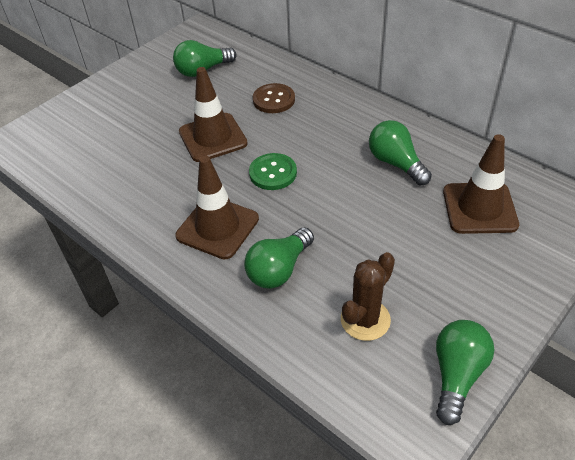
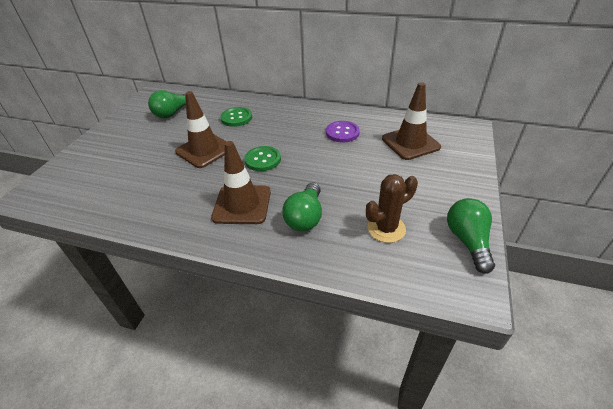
camera: 25 degrees left, 5 degrees down
(274, 100) = (236, 118): brown button -> green button
(365, 320) = (386, 228): brown cactus -> brown cactus turned 45 degrees clockwise
(396, 163) = (342, 133): green light bulb -> purple button

